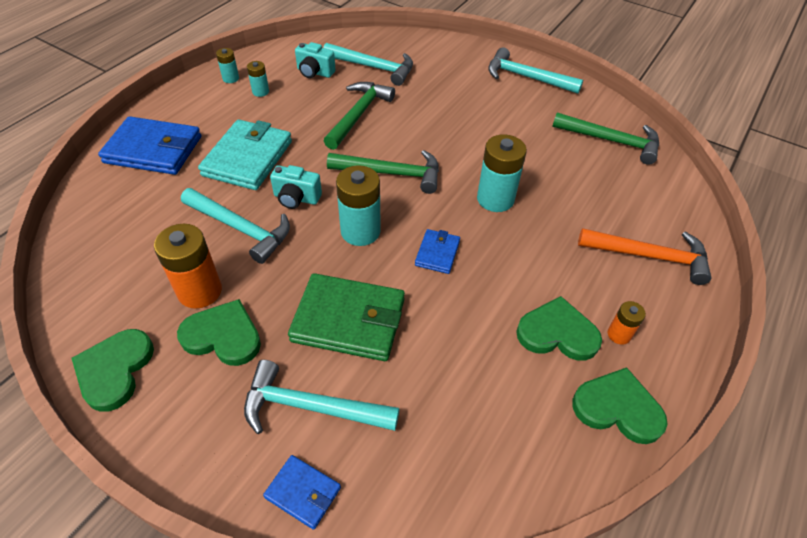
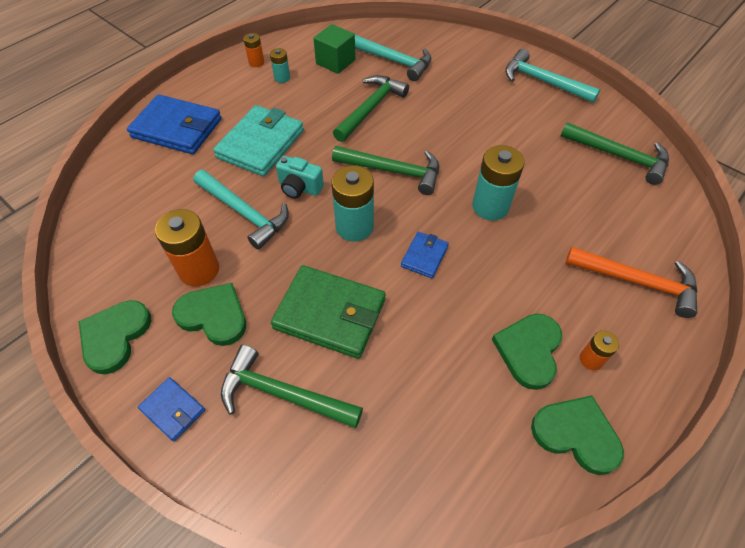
camera: 10 degrees right, 5 degrees up
(230, 78) = (256, 62): turquoise battery -> orange battery
(303, 492) = (263, 475): blue wallet -> blue wallet (173, 410)
(311, 407) = (283, 394): turquoise hammer -> green hammer
(314, 72) = (335, 62): turquoise camera -> green cube
(557, 333) = (529, 350): green heart -> green heart turned 90 degrees counterclockwise

